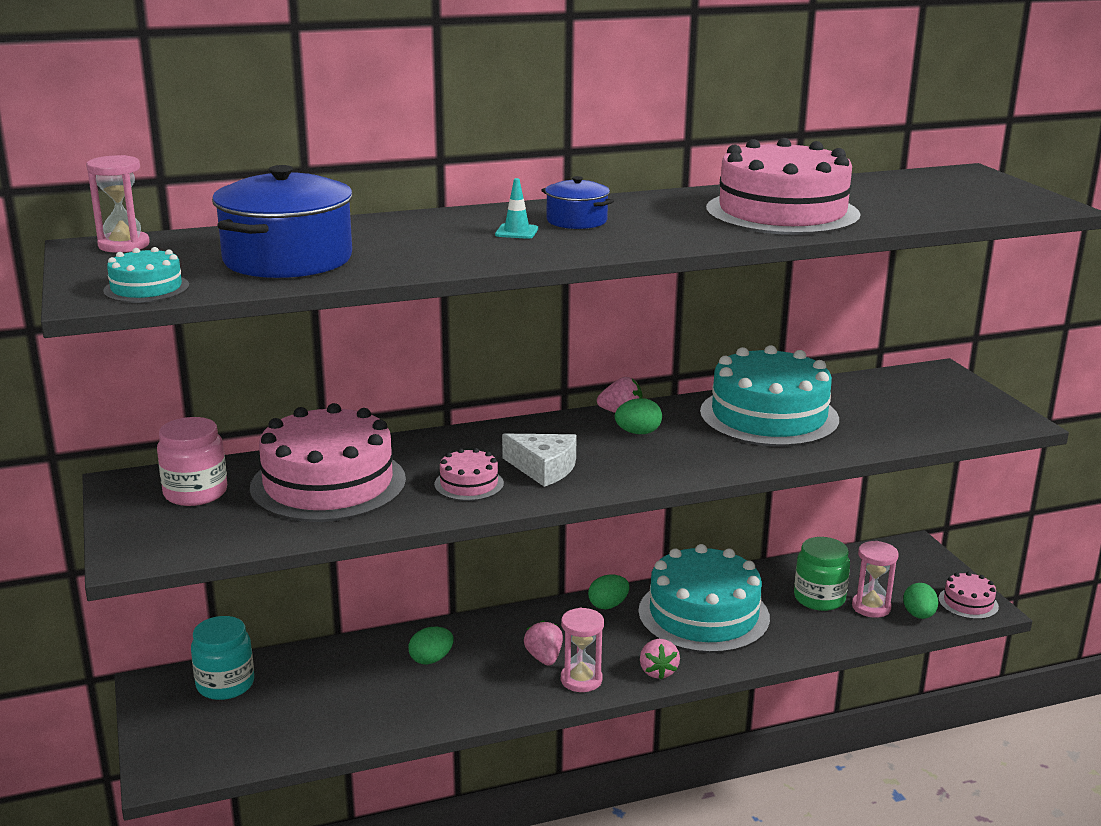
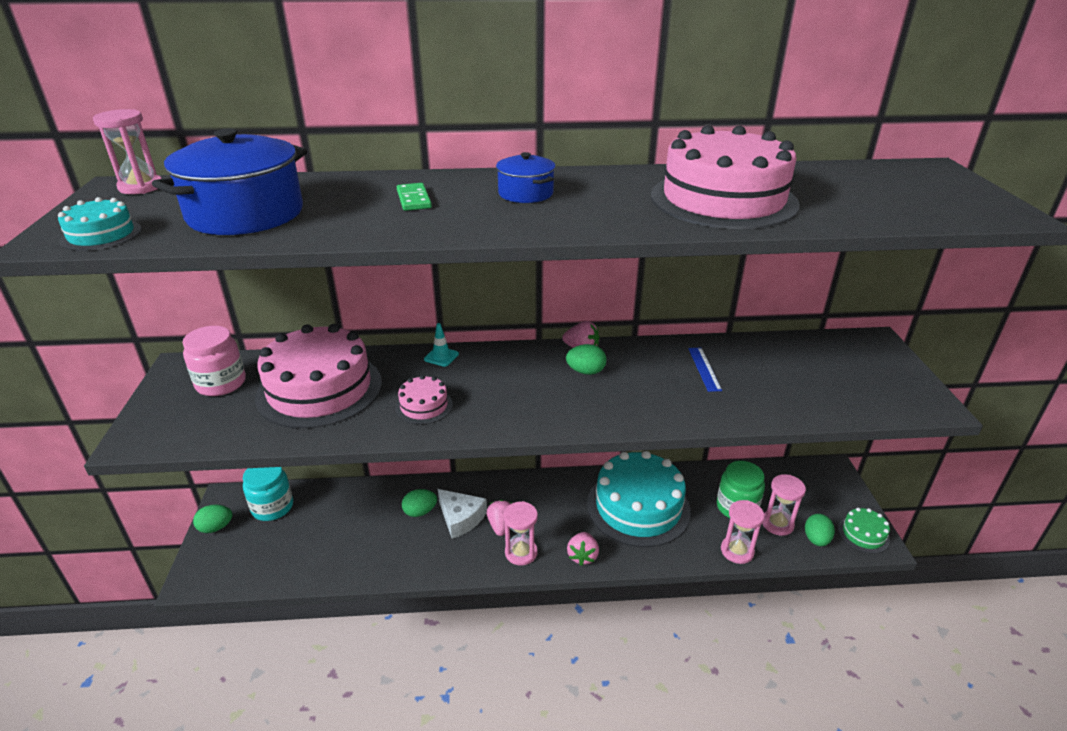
camera: 15 degrees right, 10 degrees up
(461, 234) = (413, 199): none -> green domino
(516, 232) = (463, 201): turquoise traffic cone -> turquoise traffic cone (441, 357)
(544, 468) = (491, 398): white cheese -> white cheese (461, 518)
(608, 605) = (568, 485): green egg -> green egg (216, 527)
(769, 416) = (704, 369): turquoise cake -> blue ruler
(835, 639) = (737, 551): none -> pink hourglass
(968, 603) = (863, 534): pink cake -> green cake

